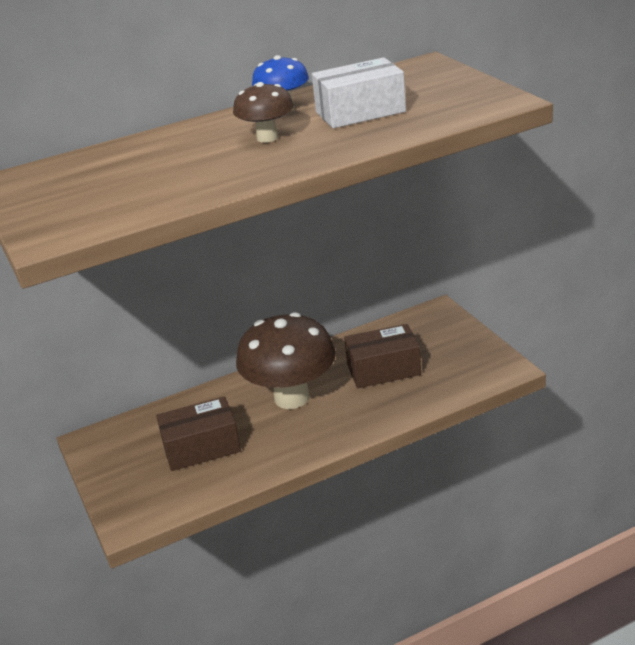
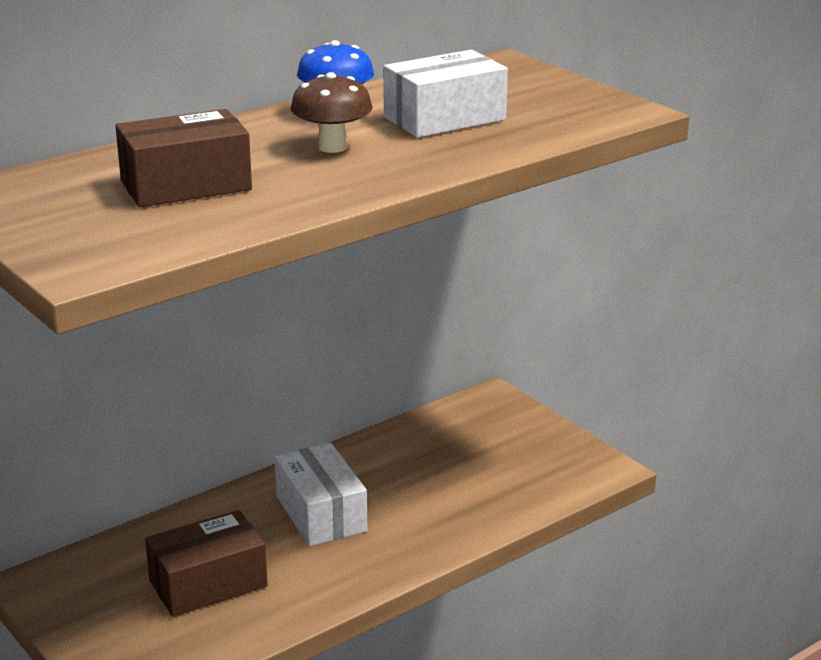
camera: 15 degrees left, 5 degrees down
(292, 398) = (321, 514): brown mushroom -> white box
(383, 369) = (439, 474): brown box -> brown box (186, 185)

